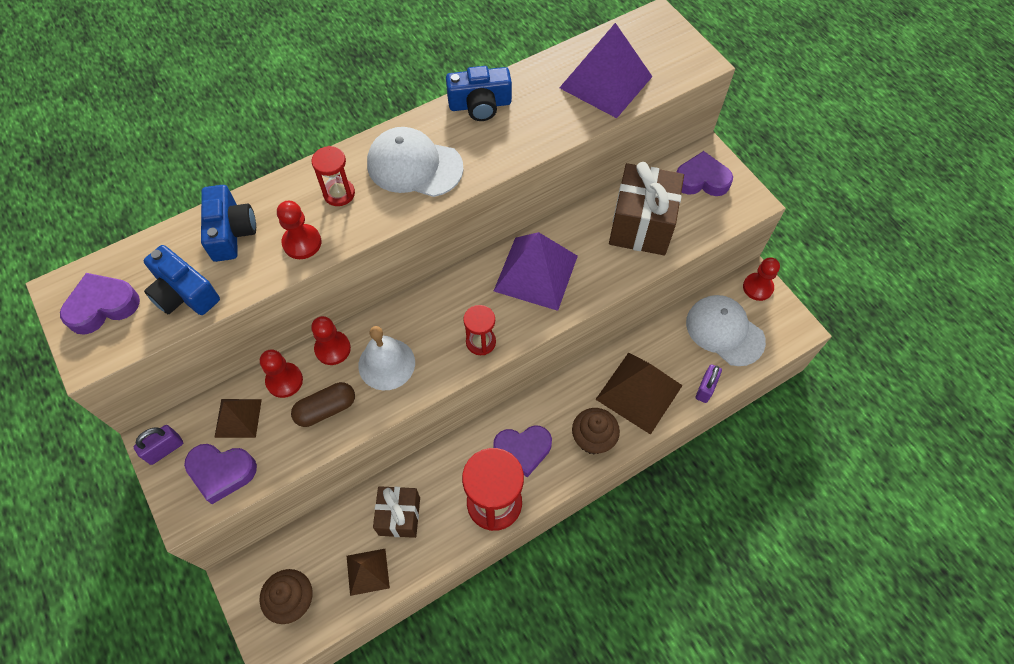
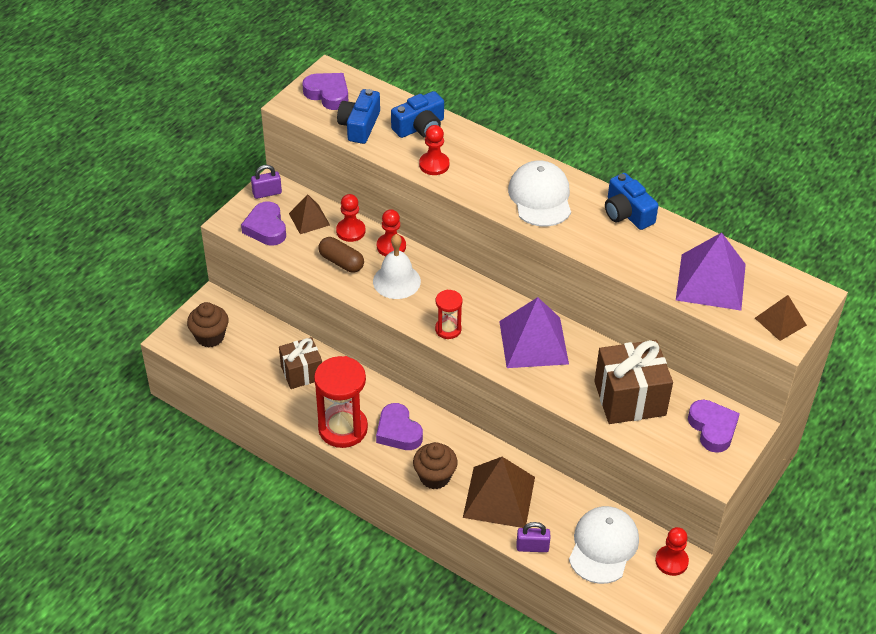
camera: 65 degrees right, 15 degrees down
(165, 449) = (267, 193): purple padlock -> purple padlock turned 45 degrees counterclockwise
(339, 193) = (487, 167): red hourglass -> none
(368, 571) = (250, 370): brown pyramid -> brown pyramid (780, 321)

